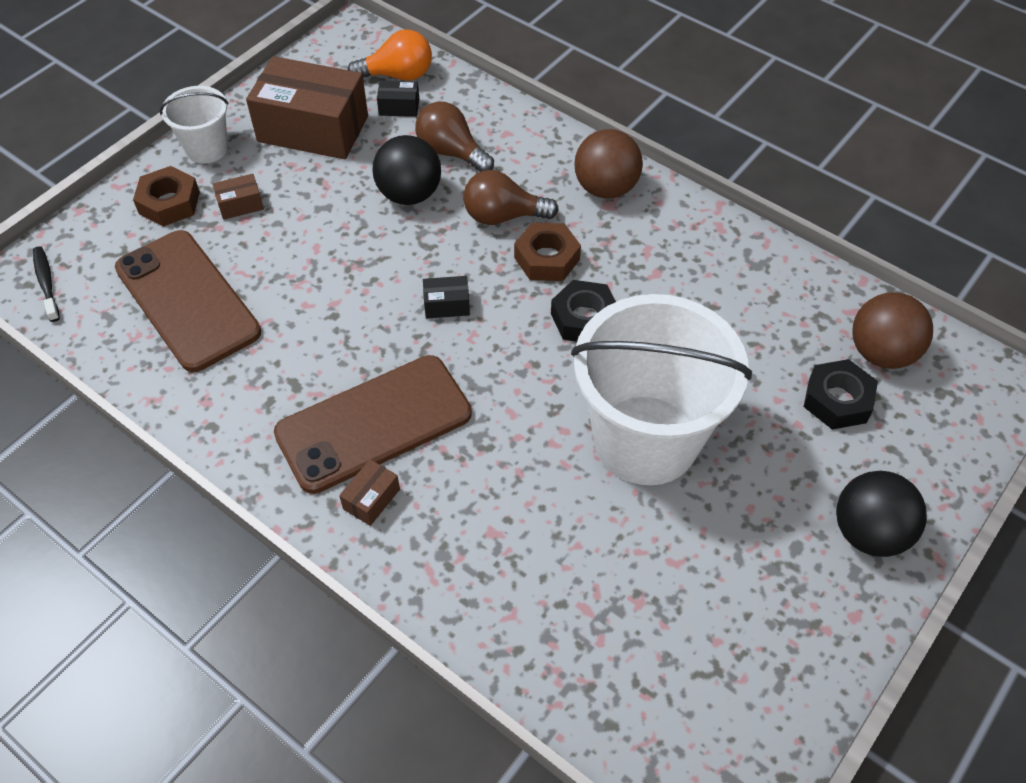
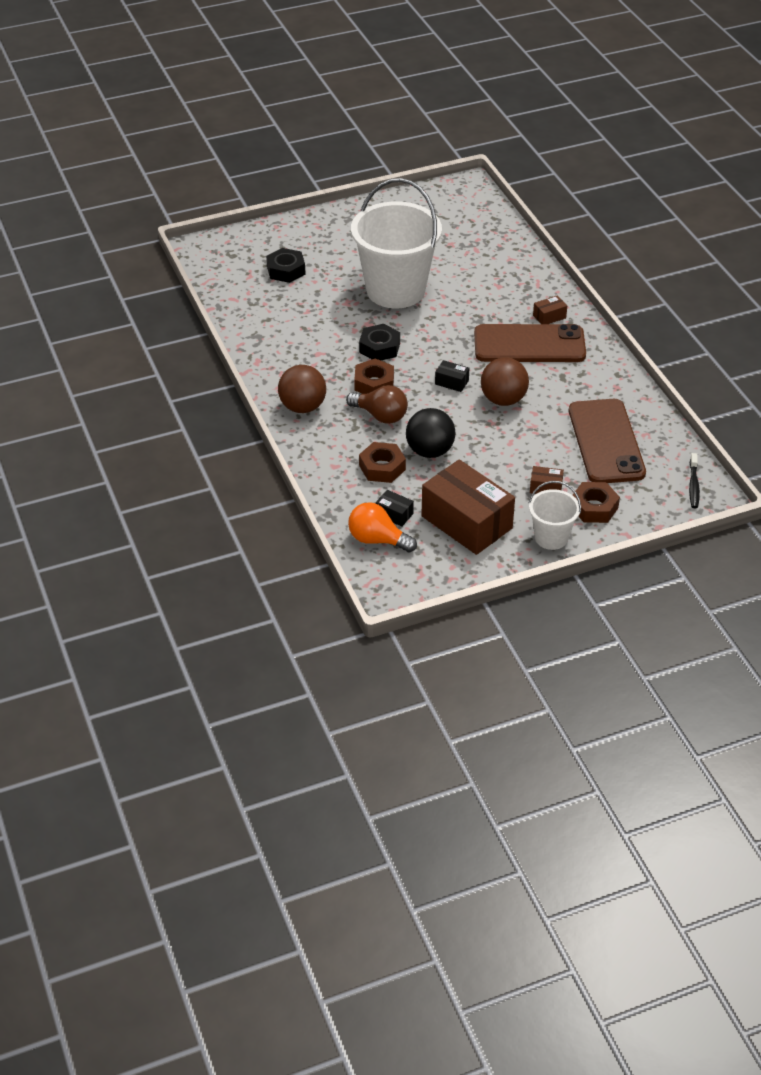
camera: 150 degrees left, 10 degrees down
(451, 152) = (382, 467): brown light bulb -> brown nut
(869, 533) = (327, 227): black ball -> none
(881, 353) = (241, 278): brown ball -> brown ball (503, 399)

